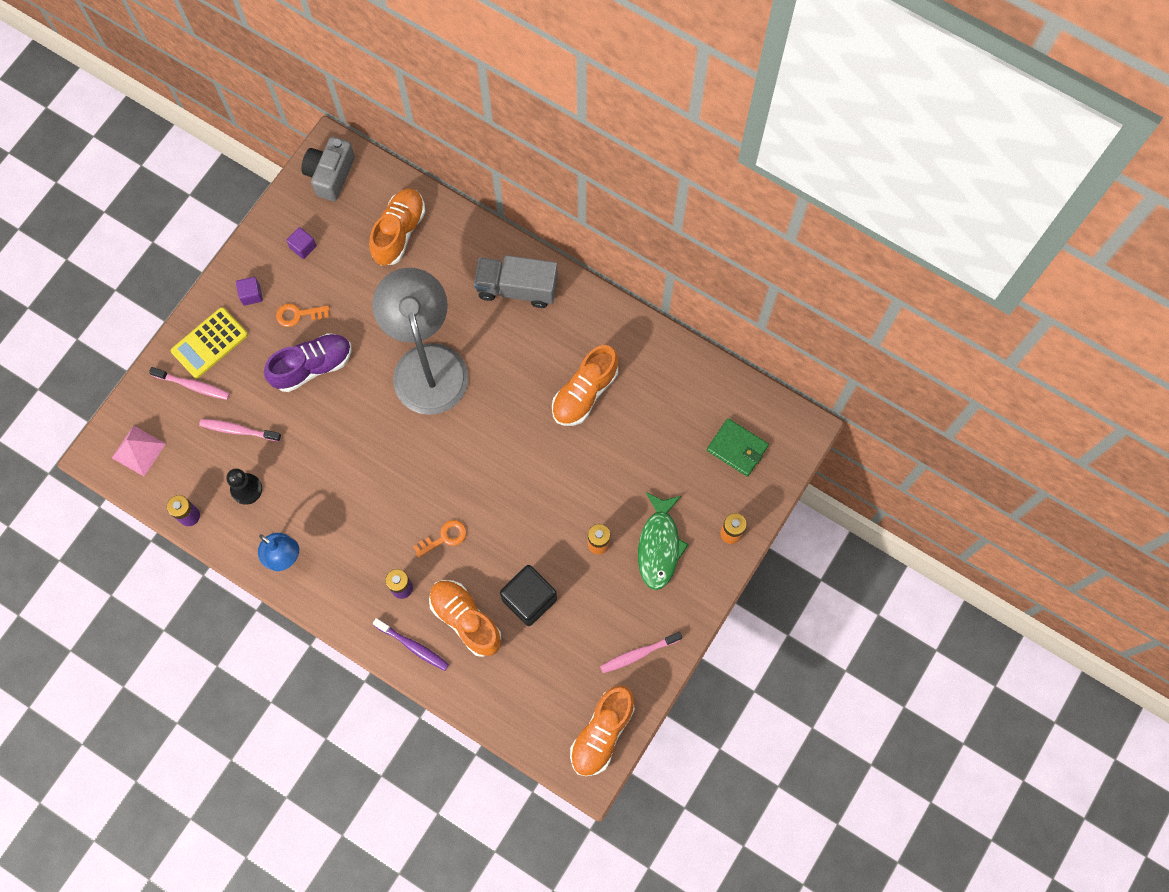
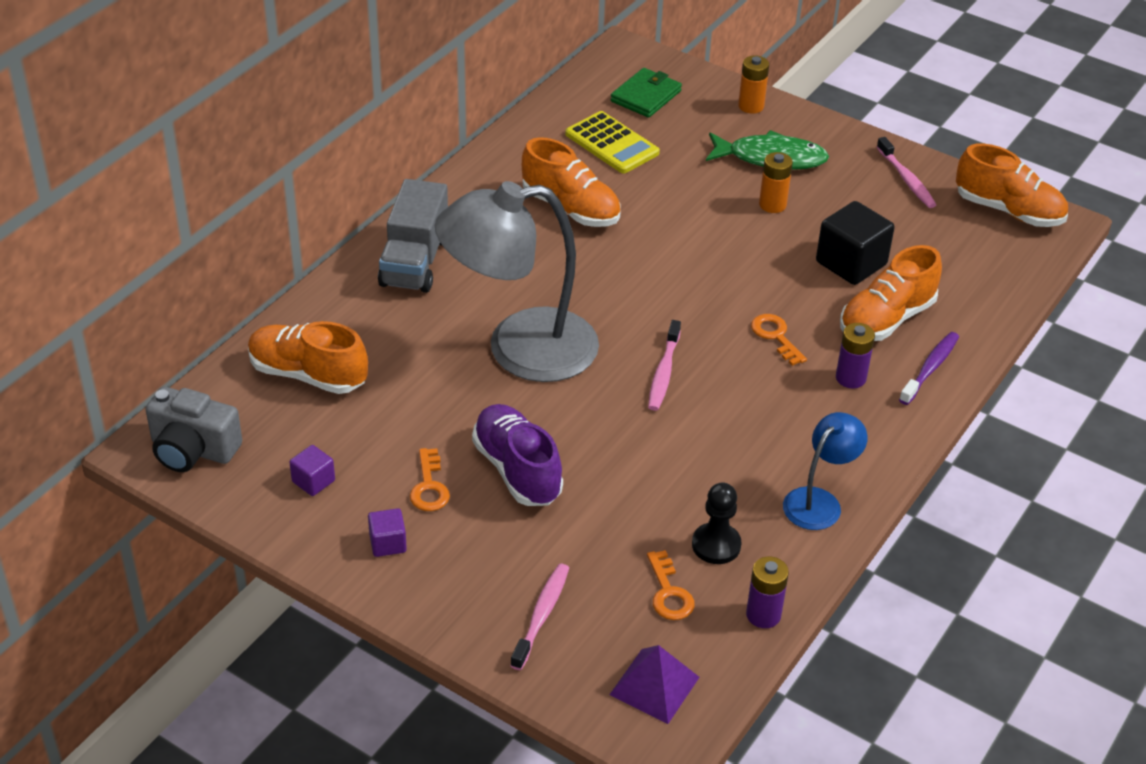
camera: 90 degrees left, 30 degrees down
(138, 450) = (654, 686): pink pyramid -> purple pyramid
(208, 459) = (669, 592): none -> orange key
(209, 343) = (467, 595): yellow calculator -> yellow calculator (611, 144)
(238, 430) = (619, 556): pink toothbrush -> pink toothbrush (663, 372)

